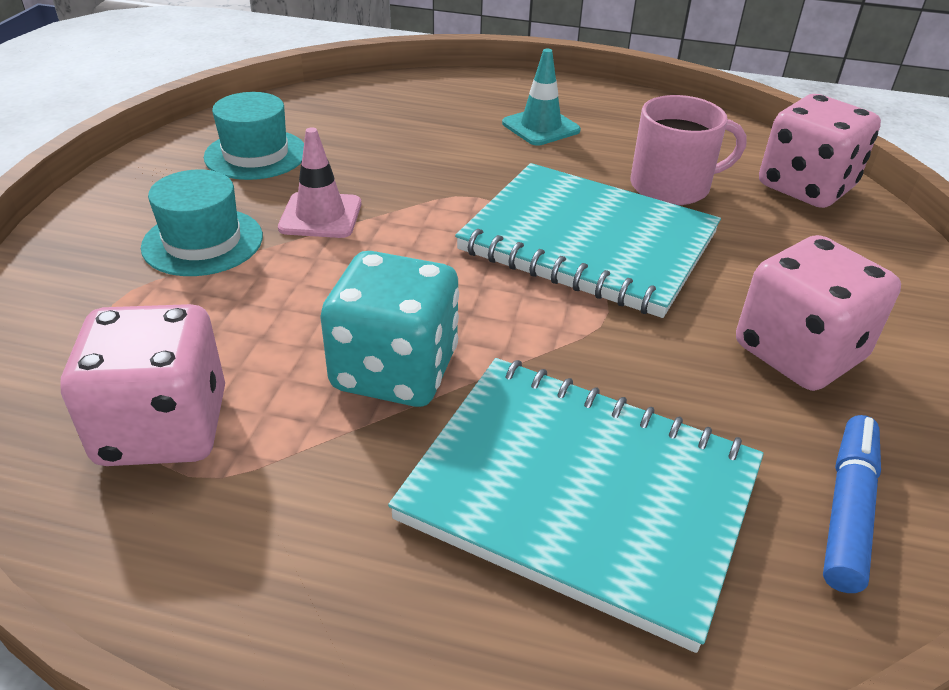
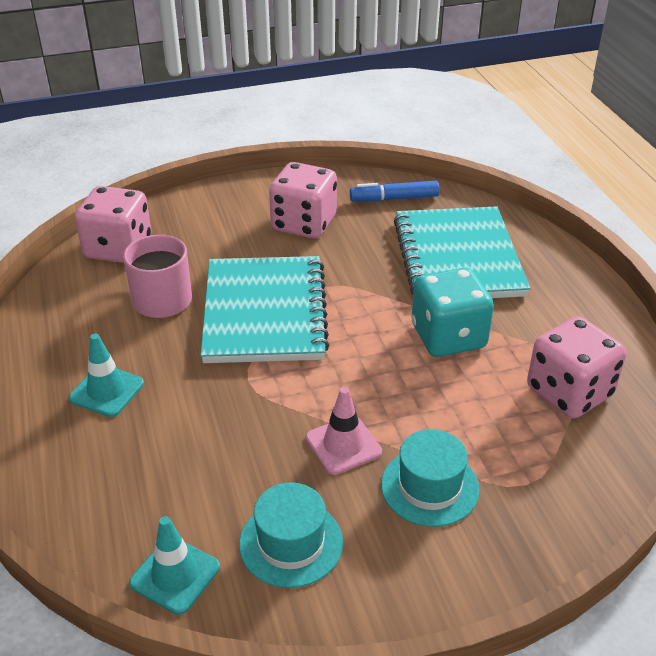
camera: 120 degrees left, 0 degrees up
(299, 106) = (175, 575): none -> turquoise traffic cone

